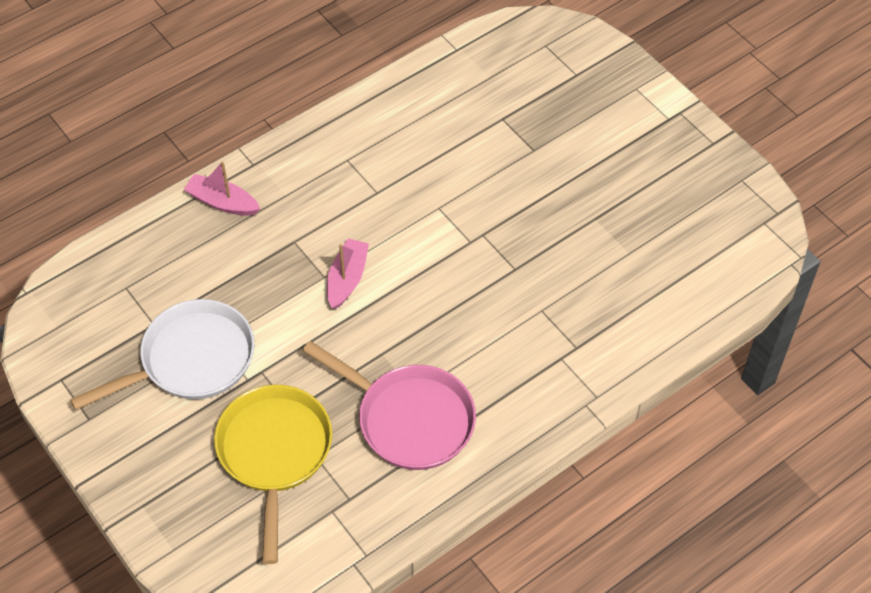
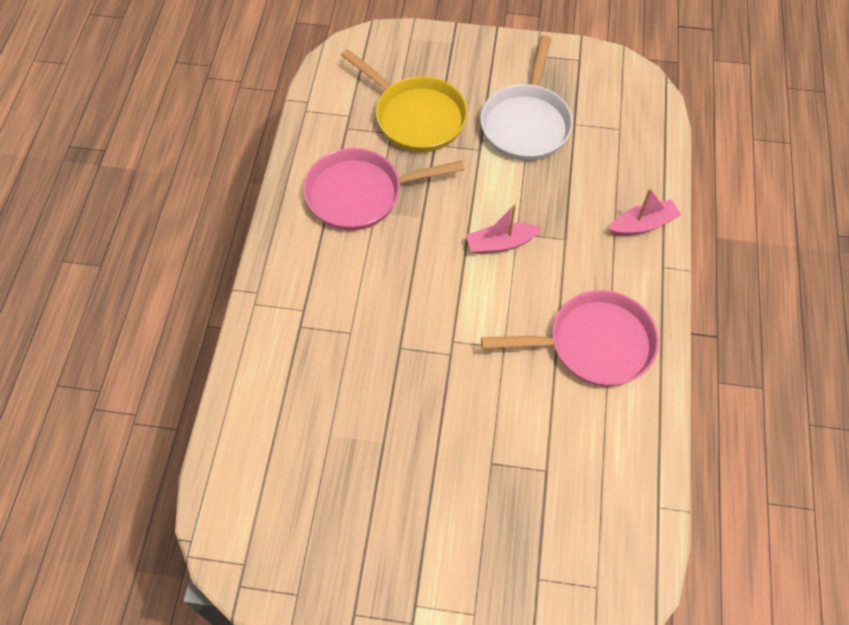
camera: 135 degrees right, 5 degrees up
(347, 279) = (500, 244): pink boat -> pink boat turned 105 degrees clockwise
(373, 159) = (593, 344): none -> pink pan

